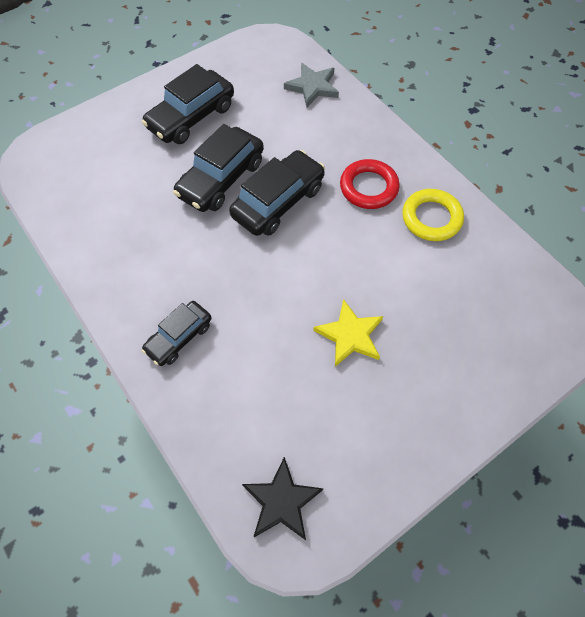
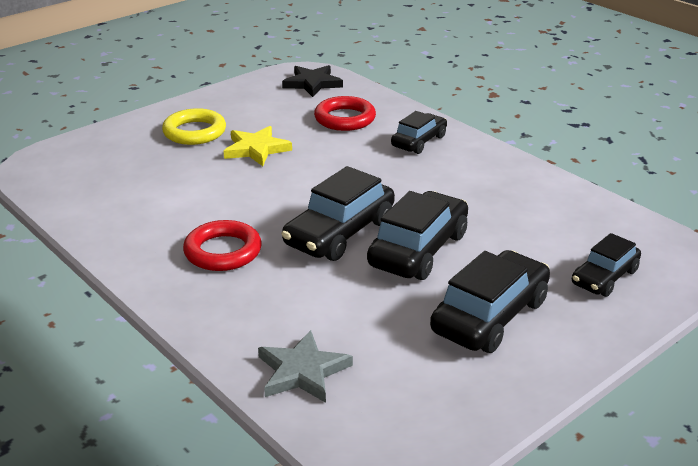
camera: 175 degrees right, 30 degrees down
(100, 143) = (604, 277): none -> black car
(250, 395) = (345, 119): none -> red ring
(431, 218) = (149, 228): yellow ring -> yellow ring (194, 132)

